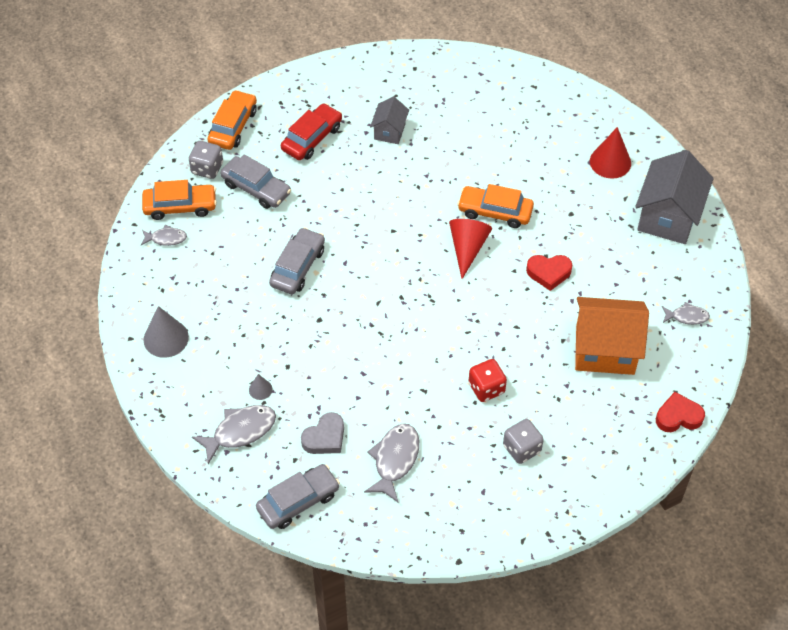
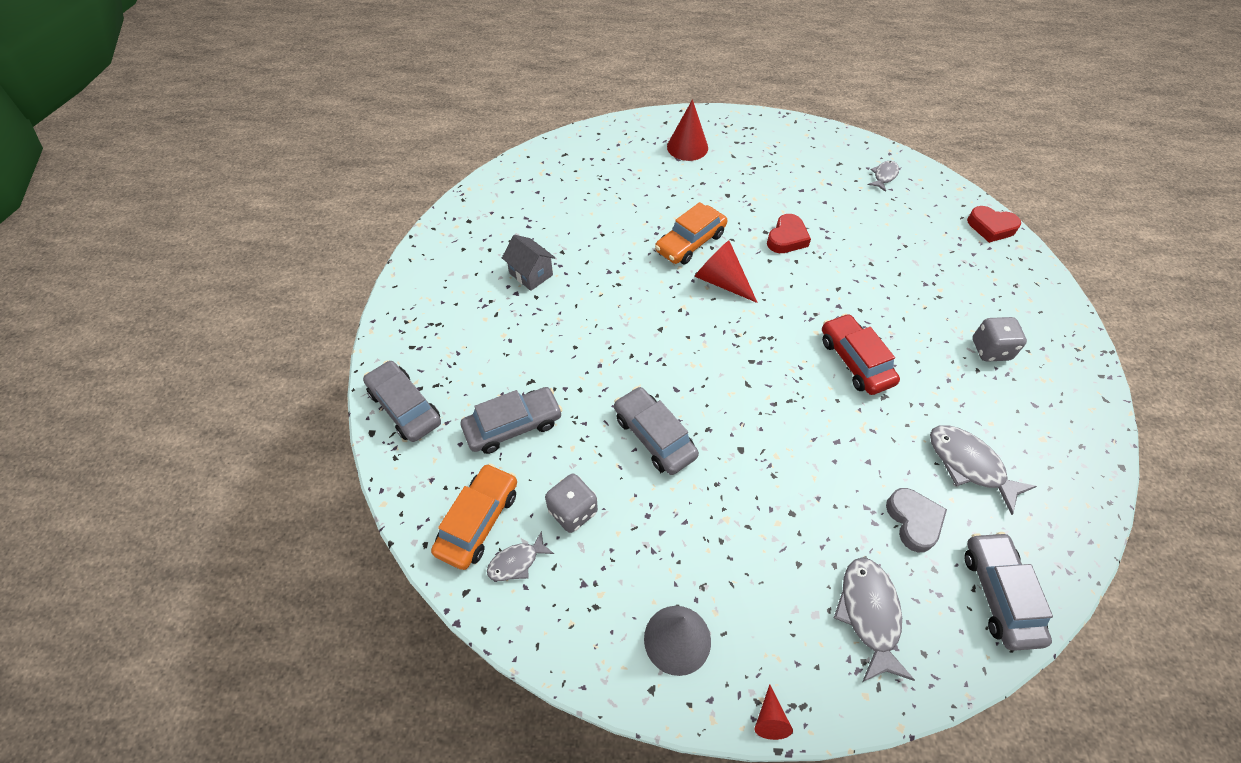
camera: 60 degrees left, 0 degrees up
(146, 401) = (770, 719): none -> red cone
(166, 238) = (516, 562): grey fish -> grey fish turned 150 degrees counterclockwise
(207, 168) = (444, 463): grey dice -> grey dice (573, 511)
(233, 126) = (405, 407): orange car -> grey car
(260, 389) = (813, 559): grey cone -> none
(312, 138) = (485, 341): red car -> red car (855, 361)
(486, 388) = (904, 344): red dice -> none
(605, 350) = (896, 241): orange house -> none
(668, 217) = (770, 141): grey house -> none
(678, 416) = (991, 227): red heart -> red heart turned 90 degrees counterclockwise

